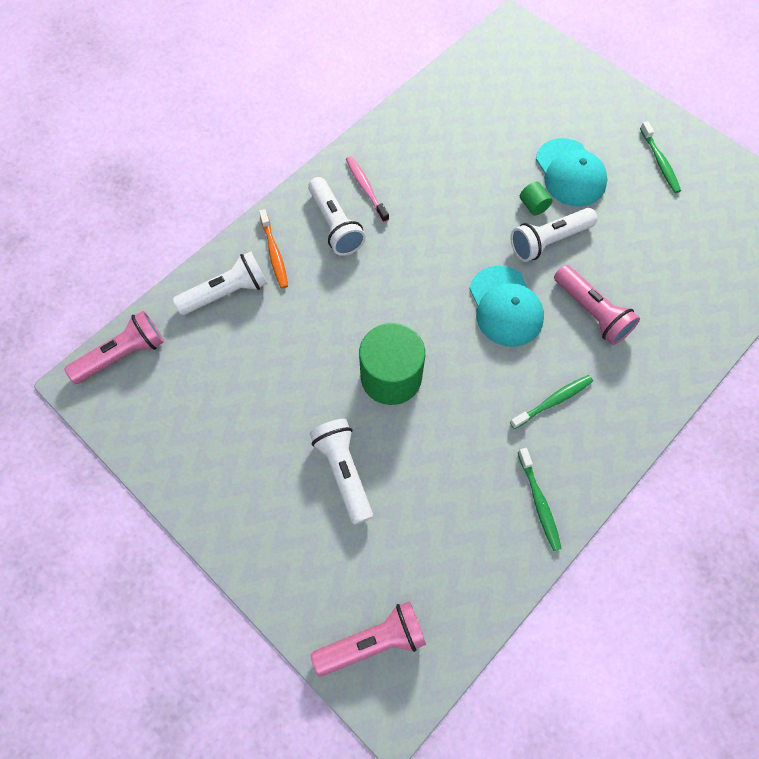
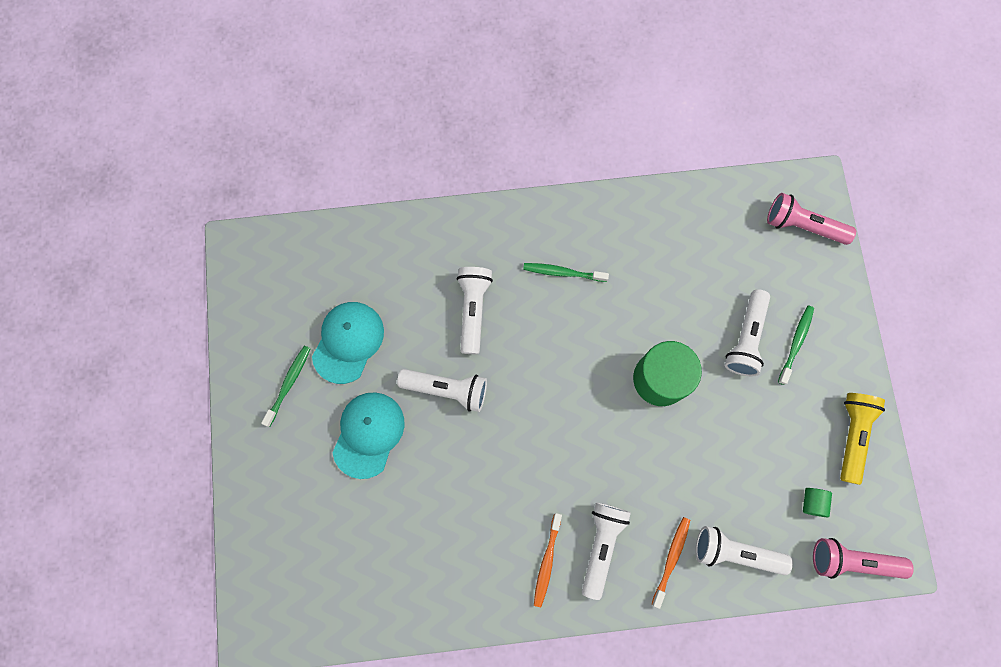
camera: 140 degrees left, 10 degrees up
(185, 458) = (851, 435): none -> yellow flashlight
(366, 188) = (547, 562): pink toothbrush -> orange toothbrush
(505, 306) = (530, 364): turquoise cap -> turquoise cap (348, 342)
(533, 205) = (427, 429): green cylinder -> green cylinder (812, 502)
(539, 502) = (633, 221): green toothbrush -> green toothbrush (796, 343)
(592, 312) = (473, 310): pink flashlight -> white flashlight

